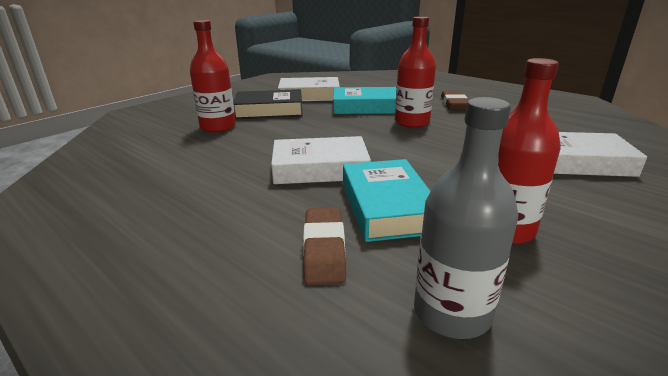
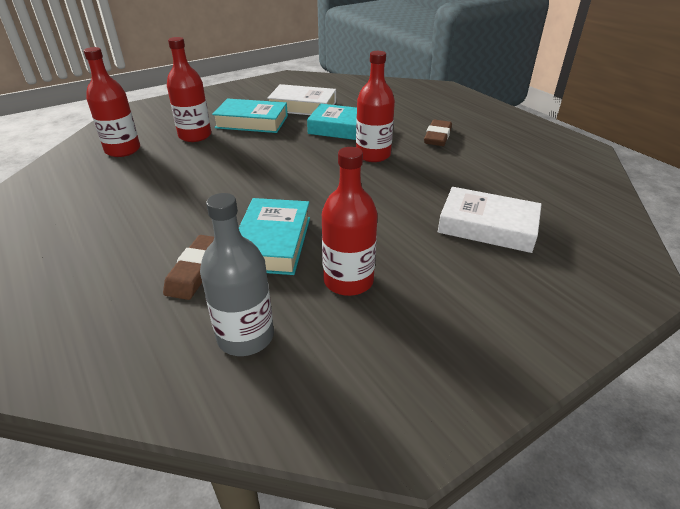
camera: 15 degrees right, 10 degrees up
(142, 147) = (123, 150): none -> red bottle
(269, 111) = (252, 122): black book -> turquoise book
(320, 168) = (248, 195): white book -> none

